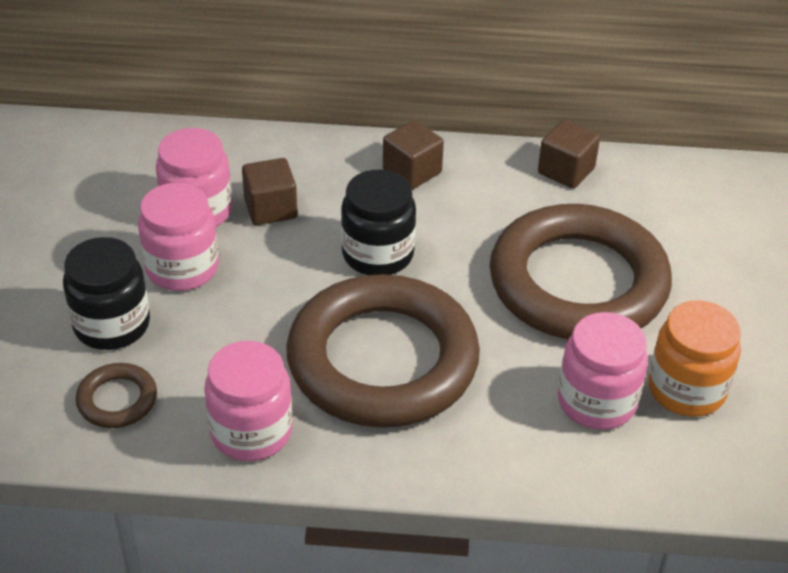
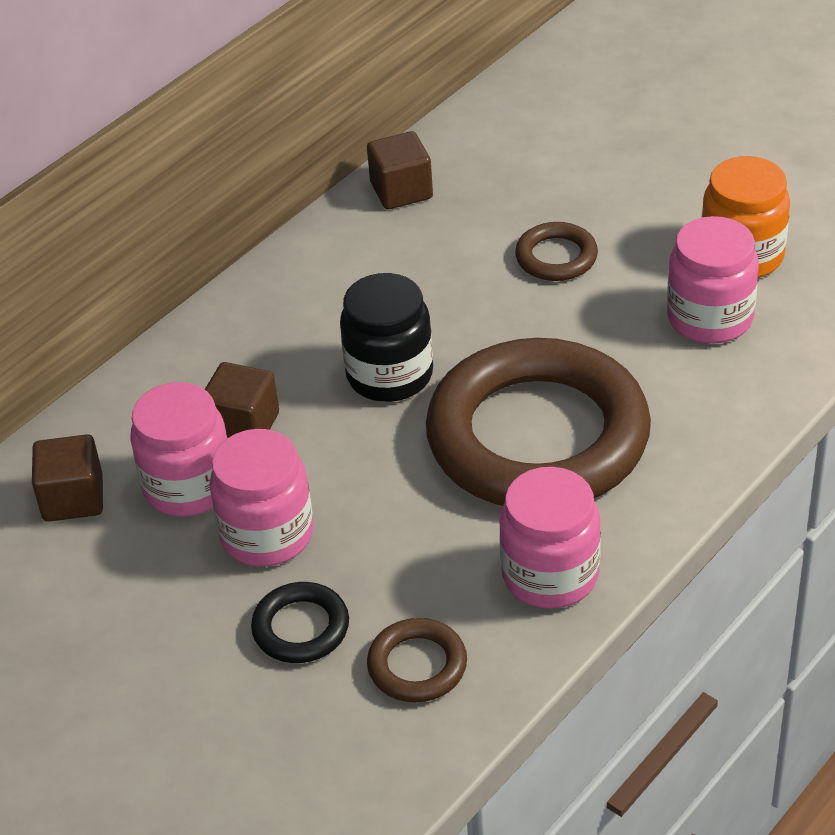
camera: 50 degrees left, 0 degrees up
(112, 325) = (301, 628): black jar -> black ring
(412, 172) = (294, 296): brown cube -> brown cube (73, 498)
(578, 283) = (556, 257): brown ring -> brown ring, size x0.41

